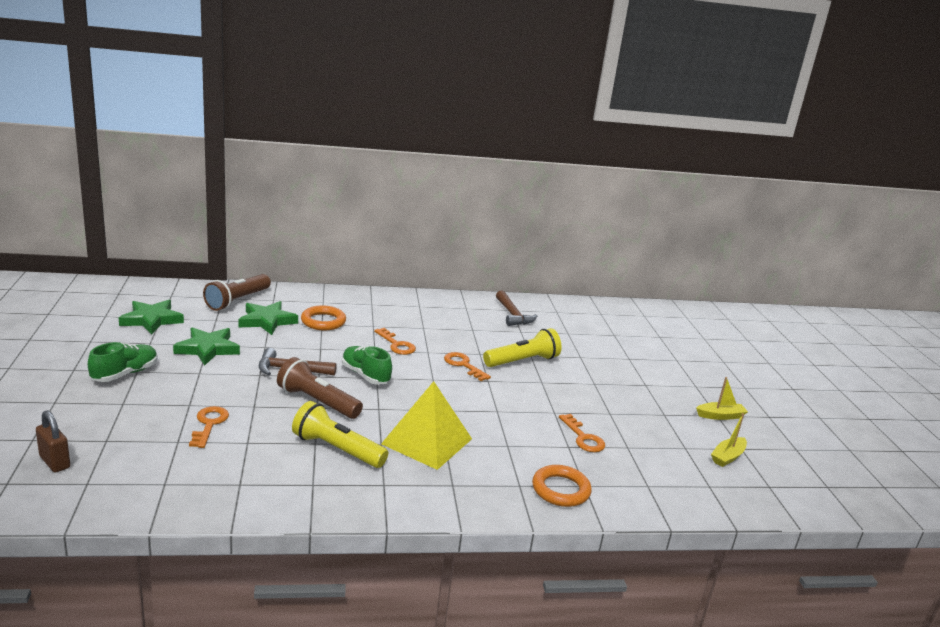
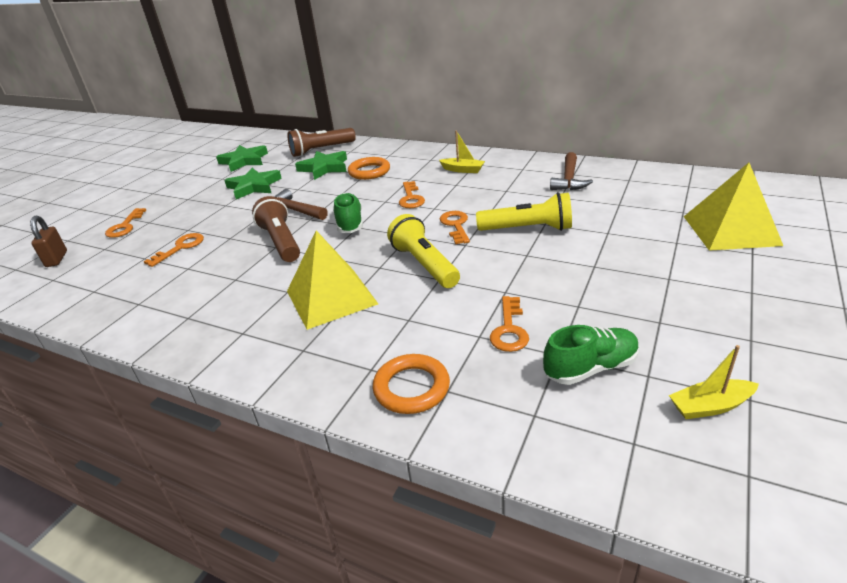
camera: 40 degrees right, 10 degrees up
(96, 412) = (125, 226): none -> orange key
(125, 374) = (177, 199): green shoe -> green shoe (590, 368)
(337, 449) = (245, 288): yellow flashlight -> yellow flashlight (424, 264)
(653, 345) = (730, 230): none -> yellow pyramid
(720, 416) = (755, 341): yellow boat -> yellow boat (462, 170)

